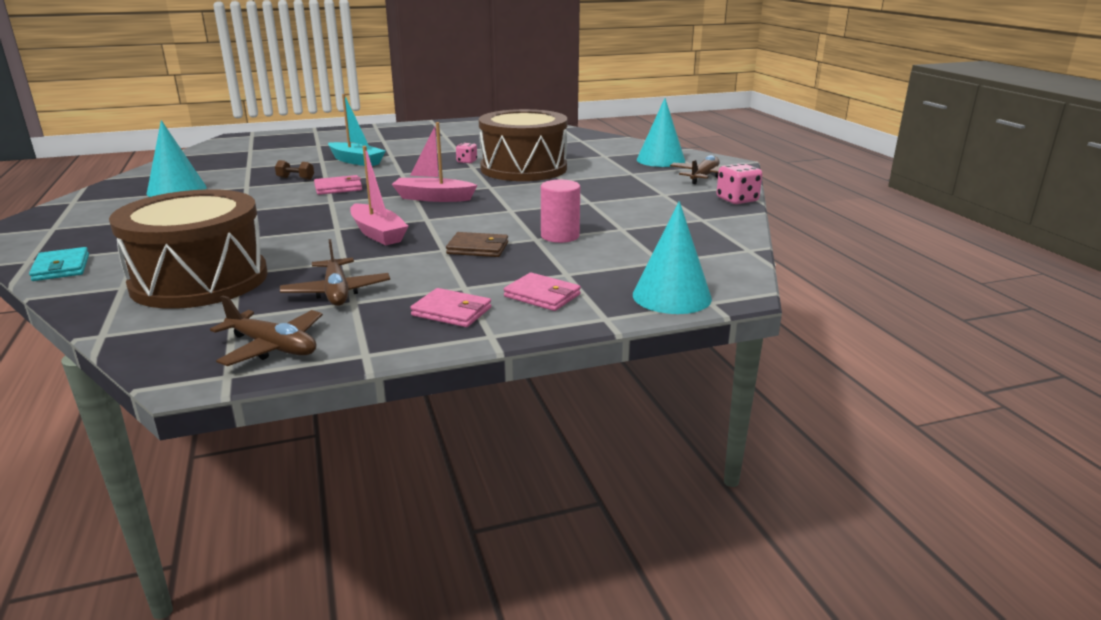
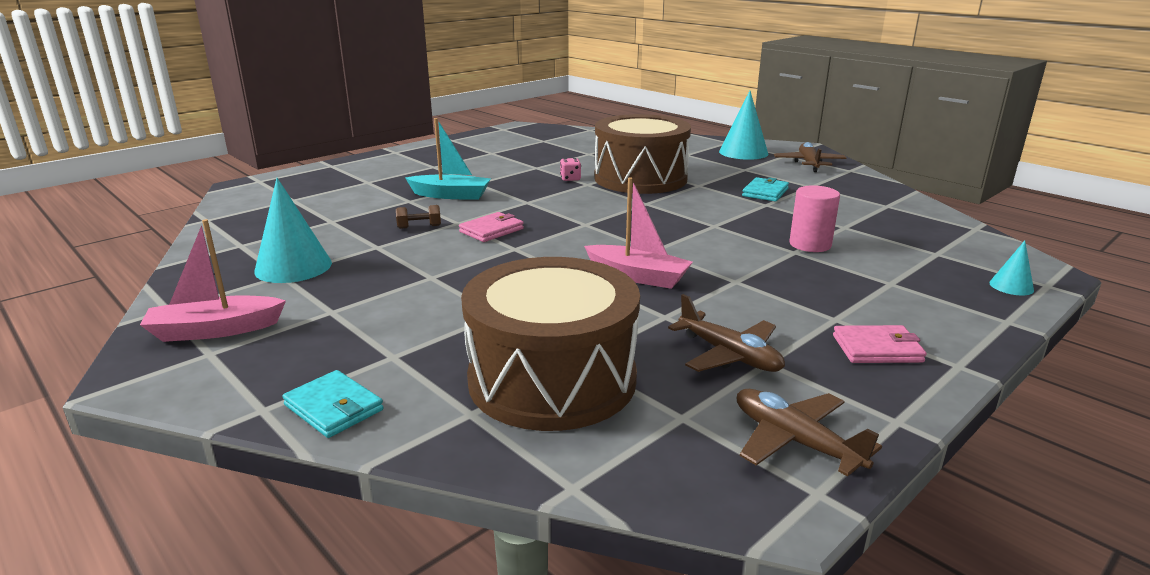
camera: 25 degrees left, 0 degrees up
(272, 347) = (795, 441): brown plane -> brown plane turned 135 degrees counterclockwise
(433, 198) = (615, 225): pink boat -> pink boat (215, 330)
(478, 248) = (764, 273): brown wallet -> none
(542, 295) = (916, 311): pink wallet -> none
(609, 193) = (765, 192): none -> turquoise wallet
(671, 296) = (1011, 286): turquoise cone -> turquoise cone, size x0.51
(737, 200) = (876, 182): pink dice -> none

